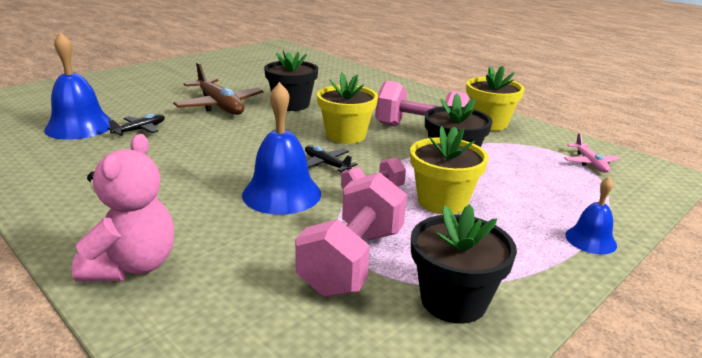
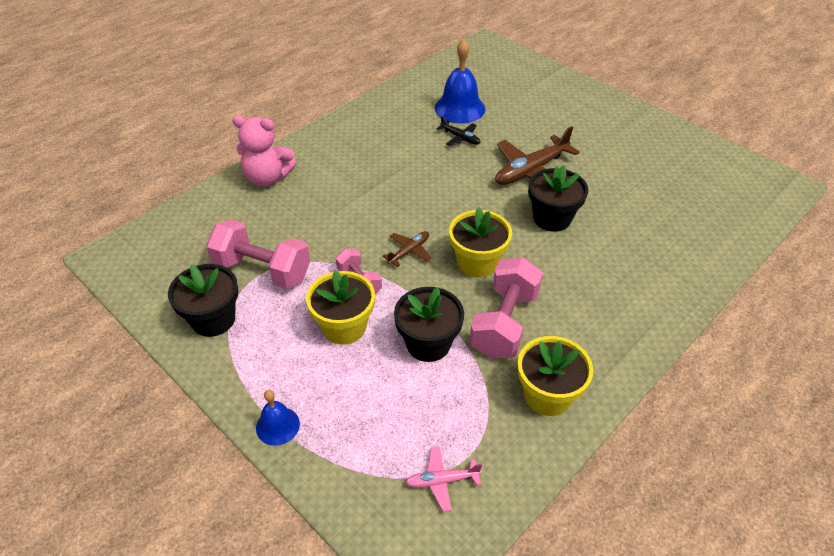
camera: 90 degrees right, 20 degrees up
(282, 194) = (354, 229): blue bell -> none
(326, 164) = (409, 251): black plane -> brown plane

